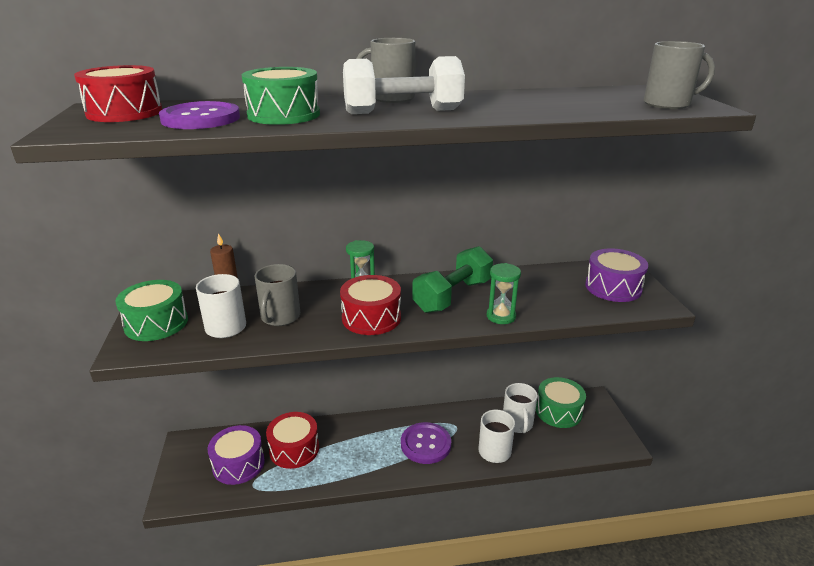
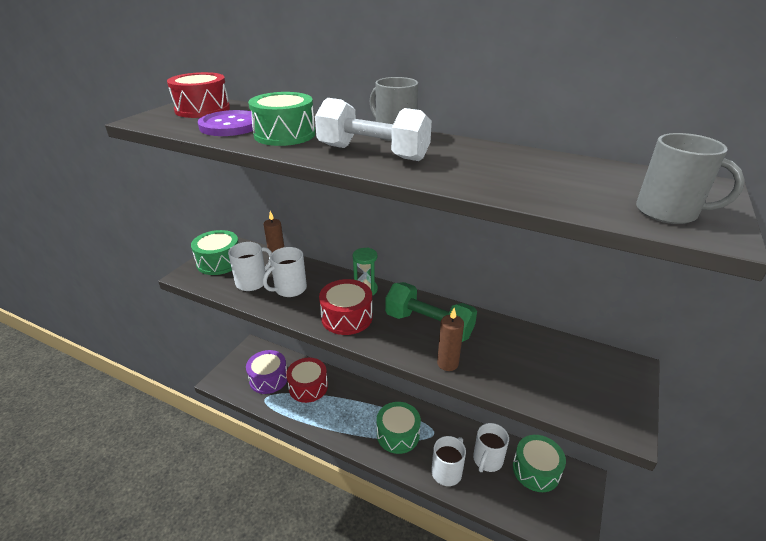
camera: 35 degrees right, 5 degrees up
(280, 317) = (289, 289): grey mug -> white mug
(425, 444) = (398, 434): purple button -> green drum
(453, 296) = (428, 325): green dumbbell -> green dumbbell turned 45 degrees clockwise
(501, 316) = (447, 363): green hourglass -> brown candle
(613, 287) = (593, 384): purple drum -> none

